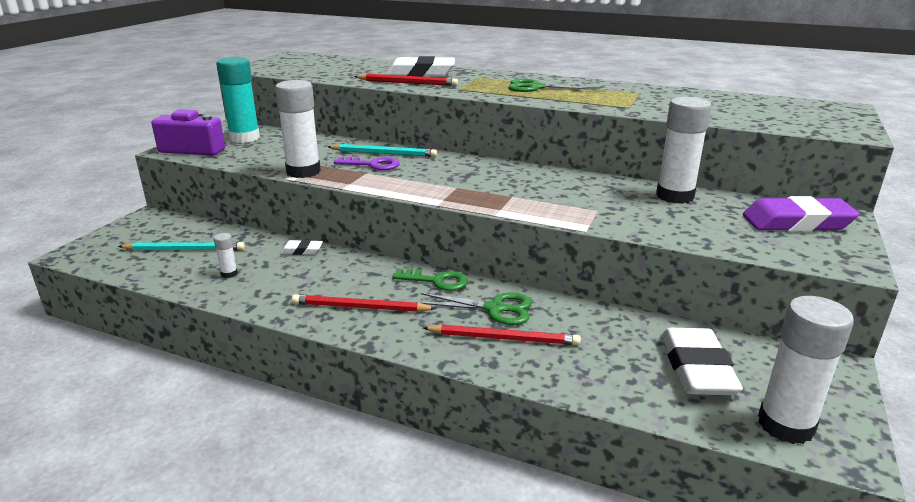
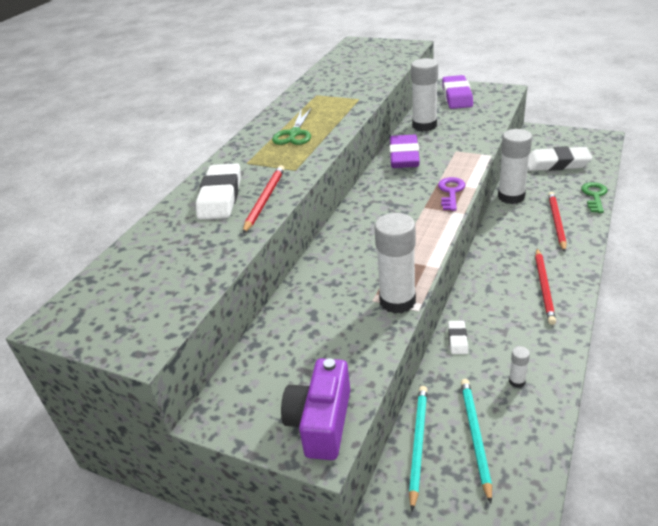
camera: 85 degrees left, 10 degrees up
(244, 138) = (275, 381): turquoise glue stick -> none
(372, 165) = (373, 258): purple key -> purple key (451, 192)
(383, 153) = (338, 256): turquoise pencil -> turquoise pencil (418, 444)
(437, 281) = (491, 254): green key -> green key (594, 196)
(494, 308) = (522, 227): green scissors -> none
(580, 182) = (404, 156): none -> purple eraser
(785, 425) = (591, 147): white glue stick -> white glue stick (511, 197)

